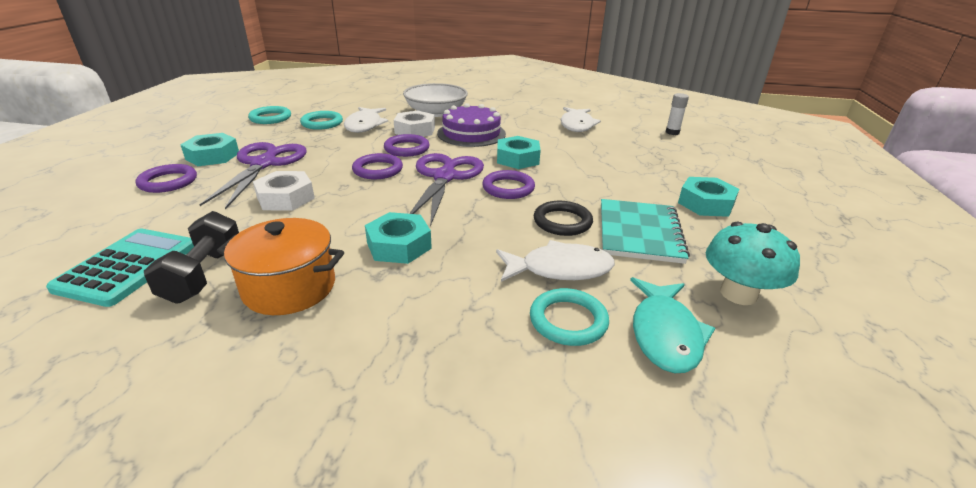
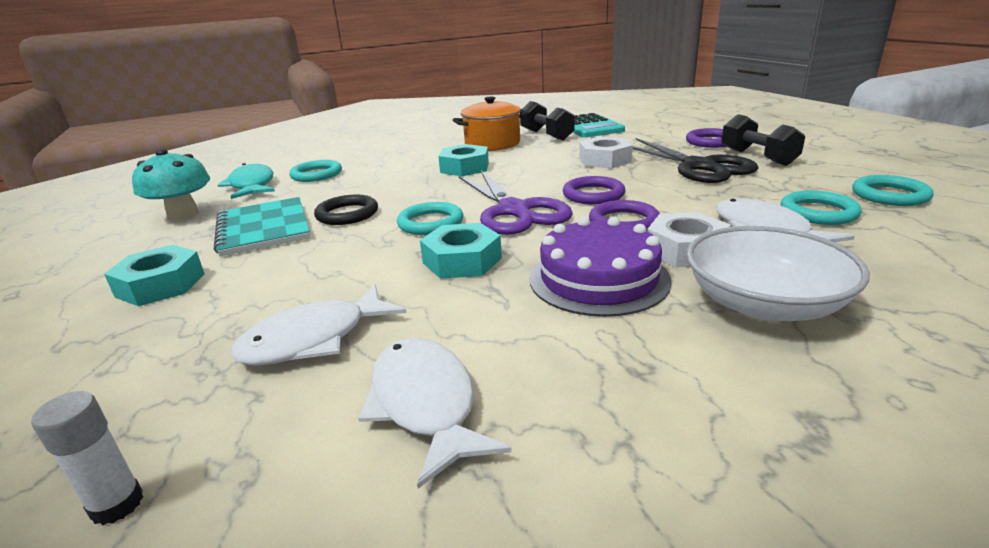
camera: 150 degrees right, 5 degrees down
(212, 156) = (757, 157): turquoise nut -> black dumbbell
(264, 164) = (698, 166): purple scissors -> black scissors
(508, 188) = (430, 223): purple ring -> turquoise ring
(560, 269) = (333, 189): white fish -> white fish (314, 339)

